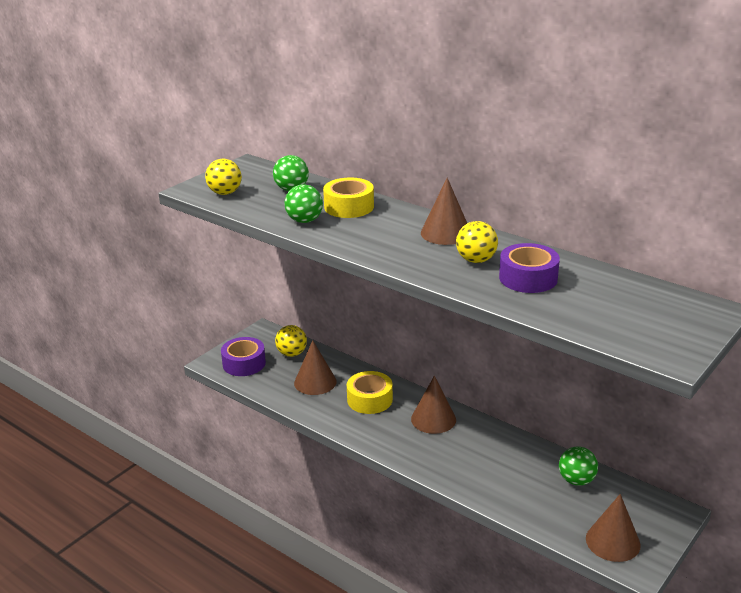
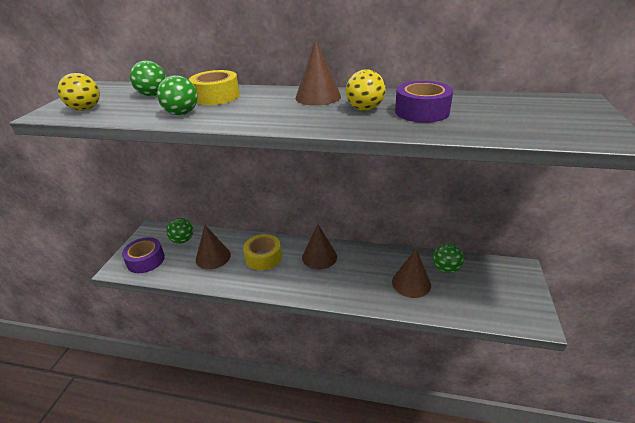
camera: 25 degrees left, 5 degrees up
(292, 354) = (183, 240): yellow ball -> green ball
(612, 541) = (505, 307): brown cone -> brown cone (411, 283)

